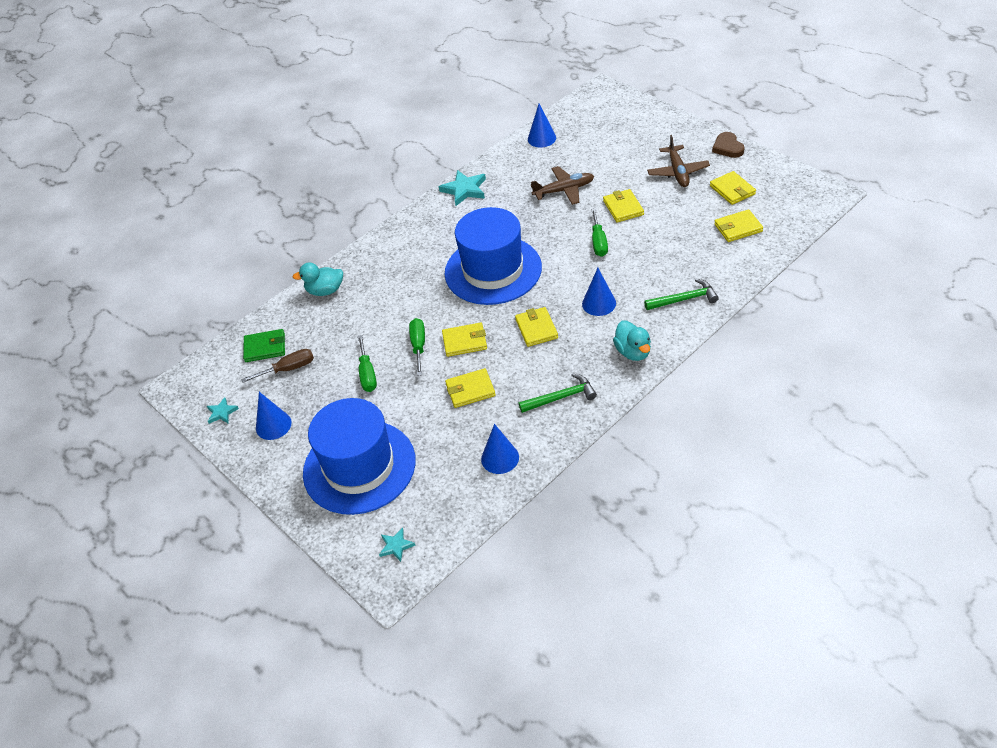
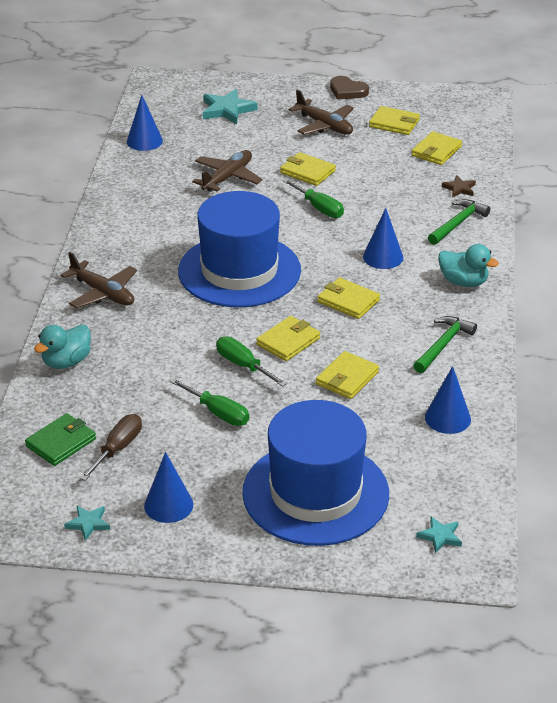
camera: 45 degrees left, 10 degrees down
(396, 249) = (103, 293): none -> brown plane
(464, 190) = (114, 213): turquoise star -> turquoise star (227, 110)
(719, 269) = (459, 189): none -> brown star

